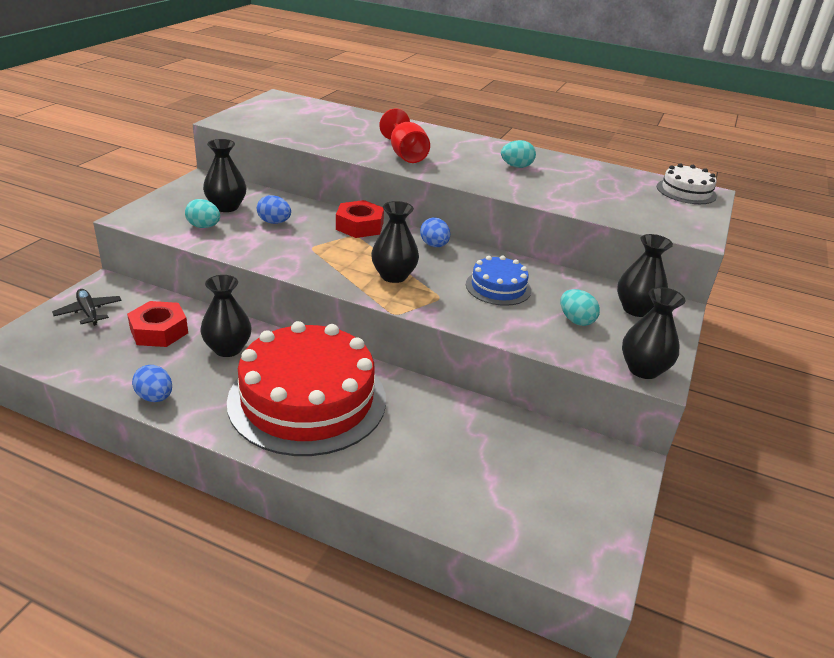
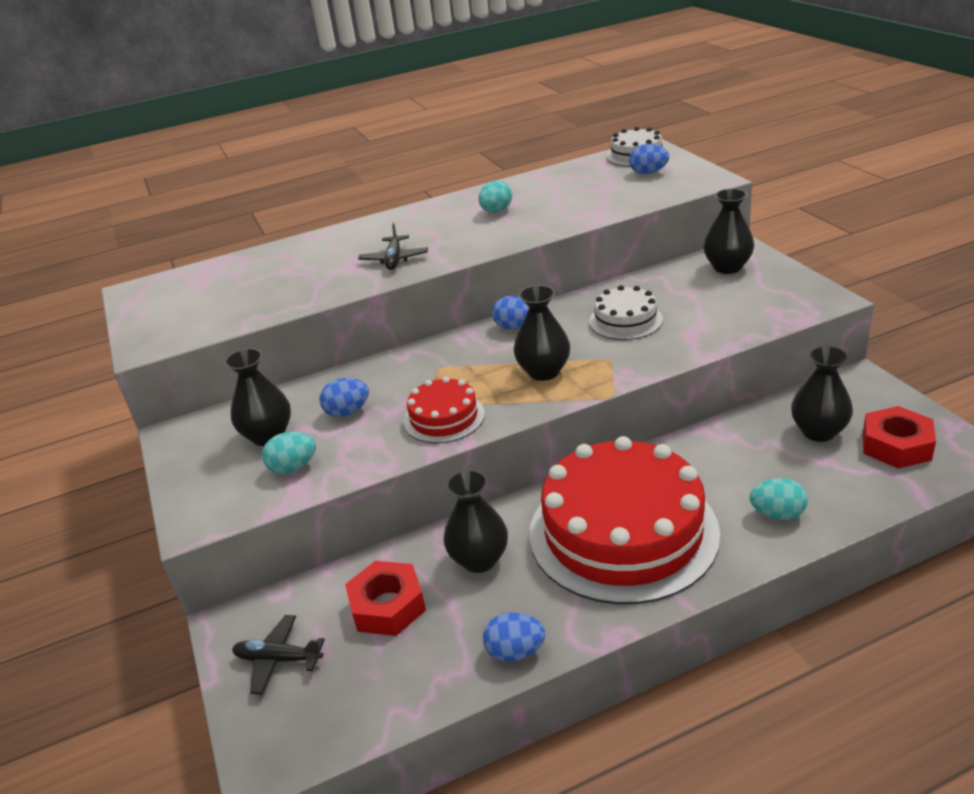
camera: 40 degrees left, 0 degrees up
(302, 257) = (444, 417): none -> red cake
(359, 226) = (424, 358): red nut -> red nut (896, 445)
(405, 154) = (394, 259): red goblet -> black plane
(498, 287) = (625, 320): blue cake -> white cake
(576, 320) = (716, 302): turquoise egg -> turquoise egg (777, 514)
(643, 369) = (813, 301): black vase -> black vase (818, 432)
(664, 205) = (648, 173): none -> blue egg

